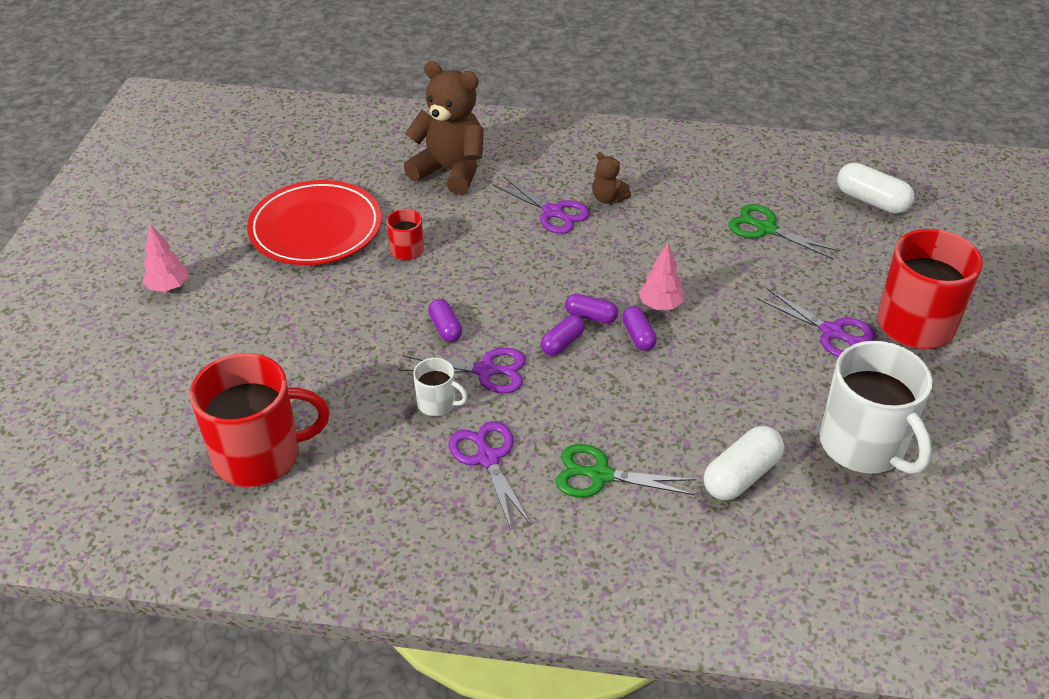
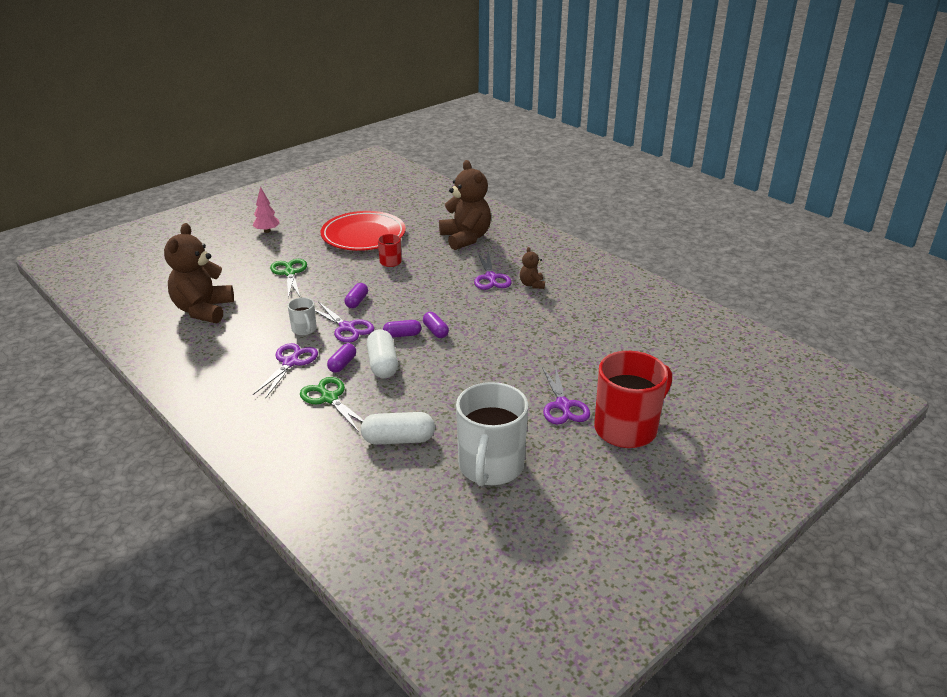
camera: 40 degrees right, 10 degrees down
(260, 455) = (203, 310): red mug -> brown teddy bear
(638, 336) = (446, 351): purple capsule -> purple capsule (342, 364)
(660, 306) = (481, 344): pink tree -> none
(766, 229) = (605, 339): green scissors -> green scissors (290, 273)
(871, 201) = (702, 356): white capsule -> white capsule (382, 364)

